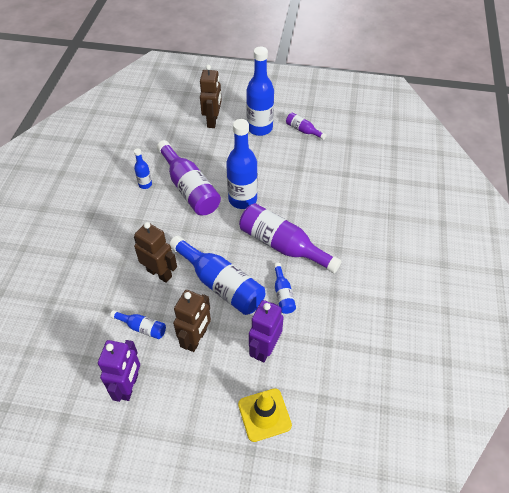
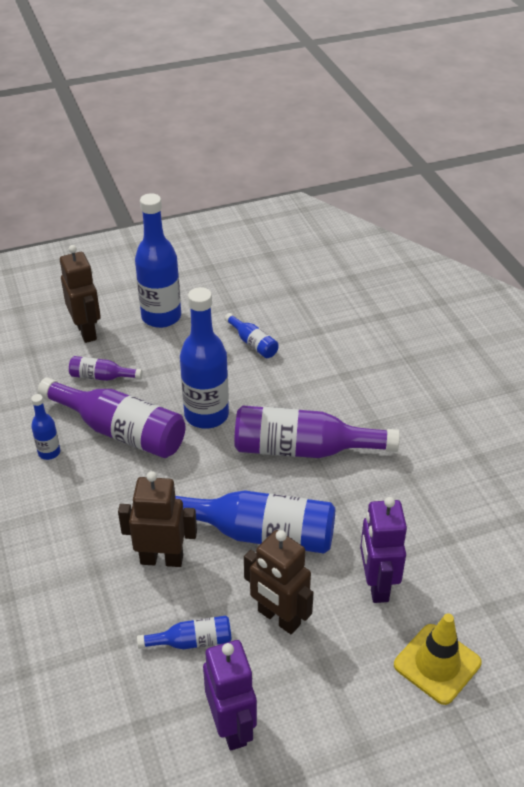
camera: 30 degrees left, 10 degrees down
(196, 339) = (278, 618): brown robot -> brown robot turned 135 degrees clockwise
(283, 294) = (349, 508): blue bottle -> blue bottle (252, 343)
(303, 130) = (223, 298): purple bottle -> purple bottle (102, 377)

